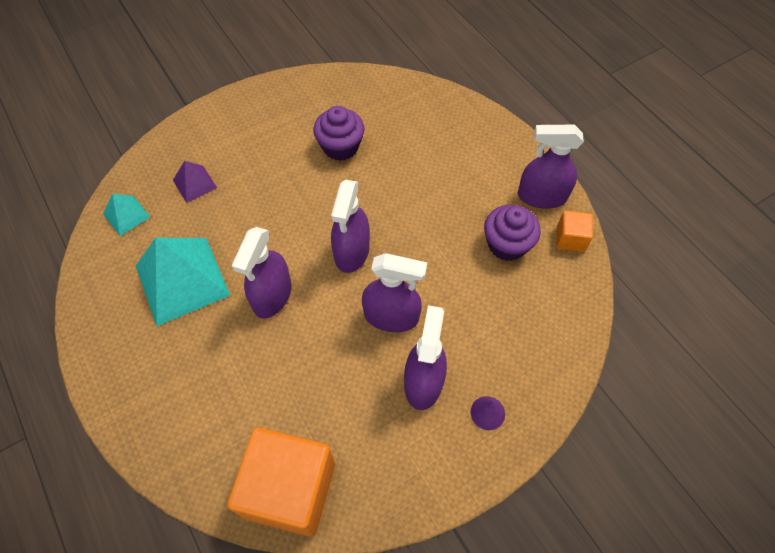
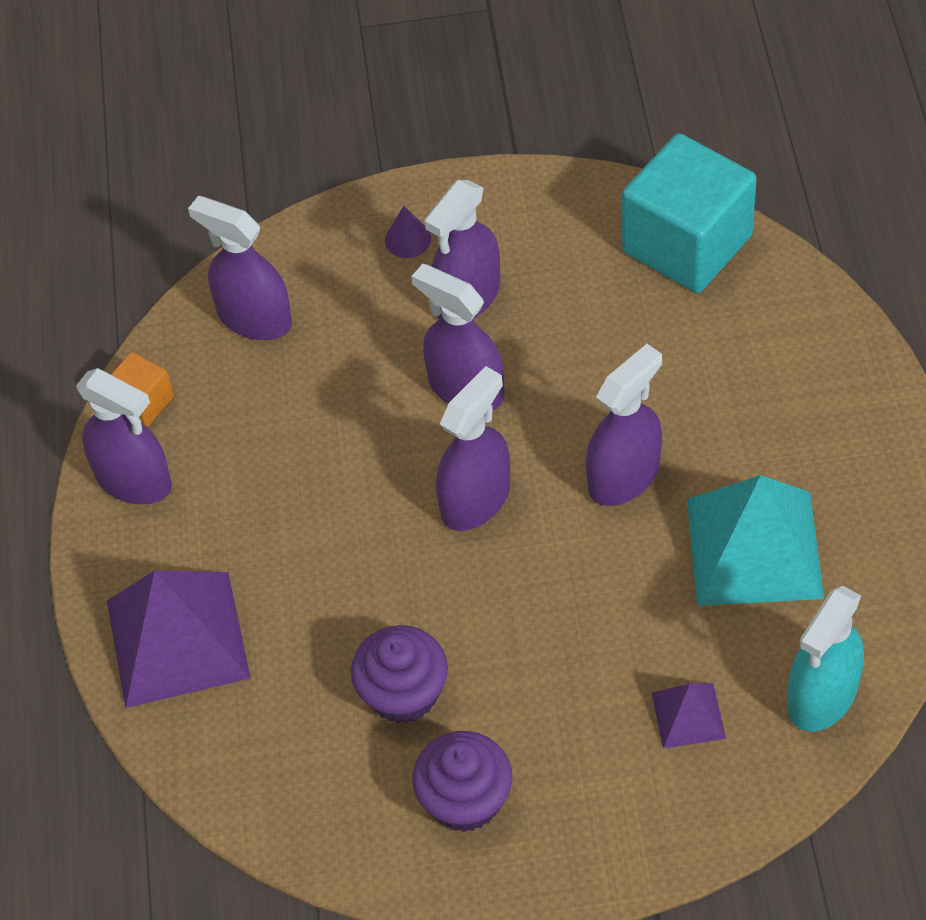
camera: 150 degrees left, 5 degrees down
(126, 215) = (822, 696): turquoise pyramid -> turquoise spray bottle
(290, 489) = (687, 244): orange cube -> turquoise cube
(463, 133) = (178, 639): none -> purple pyramid
(507, 244) = (239, 427): purple cupcake -> purple cupcake (465, 800)
(546, 315) = (254, 318): none -> purple spray bottle

